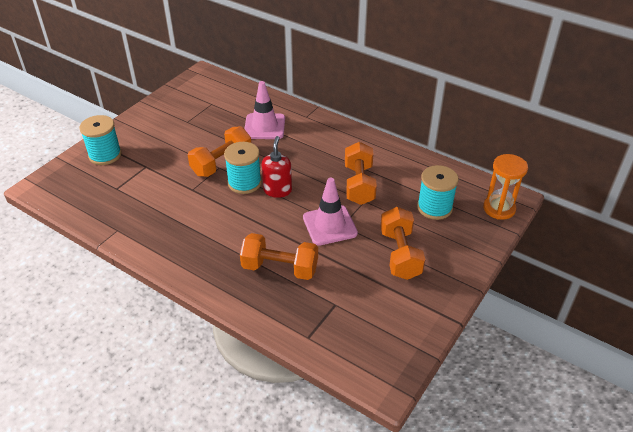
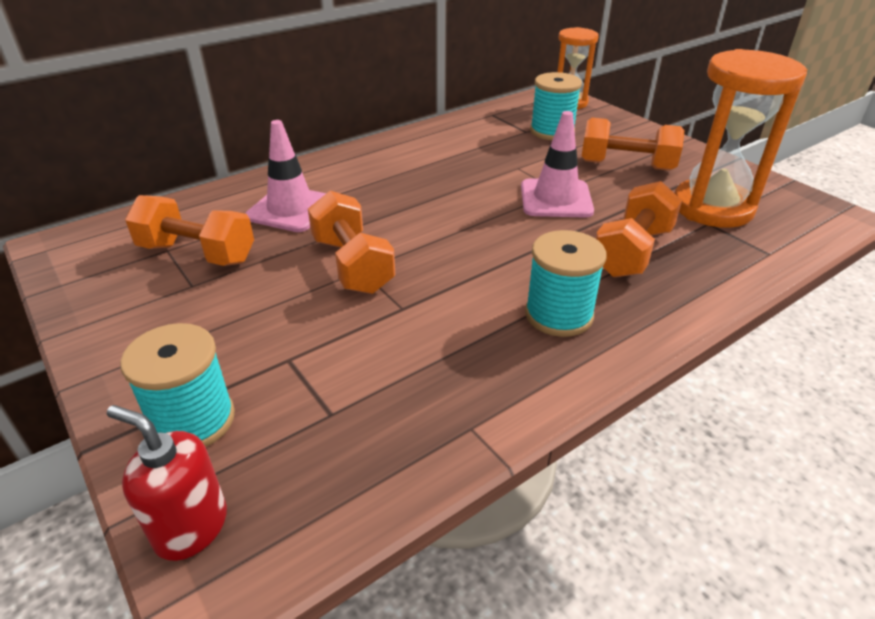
camera: 70 degrees left, 5 degrees down
(244, 183) = (421, 250): turquoise spool -> turquoise spool (558, 315)
(277, 190) = (458, 225): red soap dispenser -> red soap dispenser (191, 527)
(358, 306) = (712, 207): none -> orange hourglass
(359, 184) = (484, 164): orange dumbbell -> orange dumbbell (197, 253)

